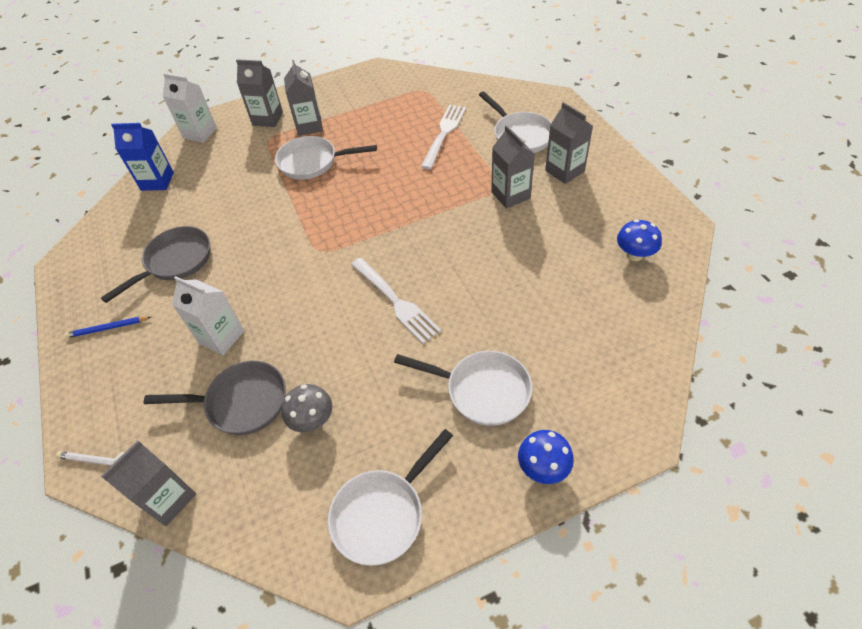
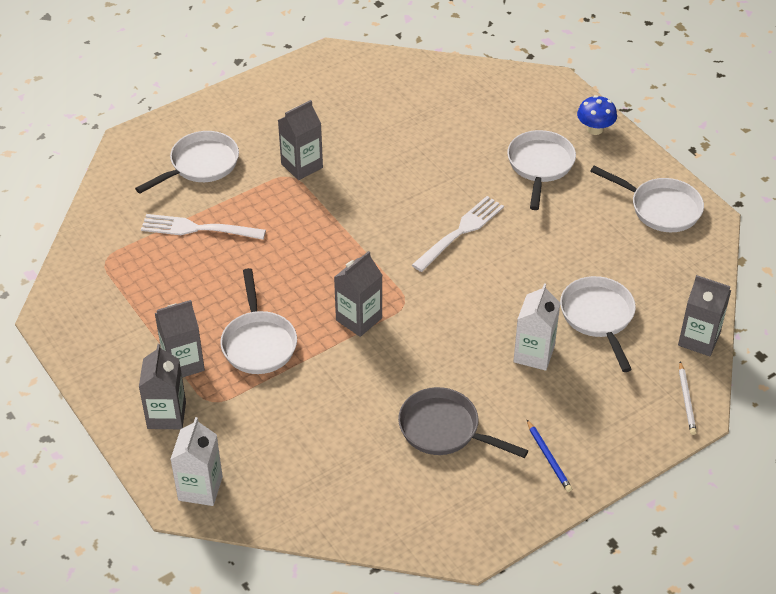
camera: 105 degrees left, 5 degrees down
(157, 181) = (308, 503): blue carton -> none
(241, 402) = (598, 317): grey pan -> white pan
(312, 420) = (599, 265): grey mushroom -> none
(564, 171) = (260, 129): grey carton -> grey carton (359, 319)
(634, 254) = (373, 83): blue mushroom -> none

